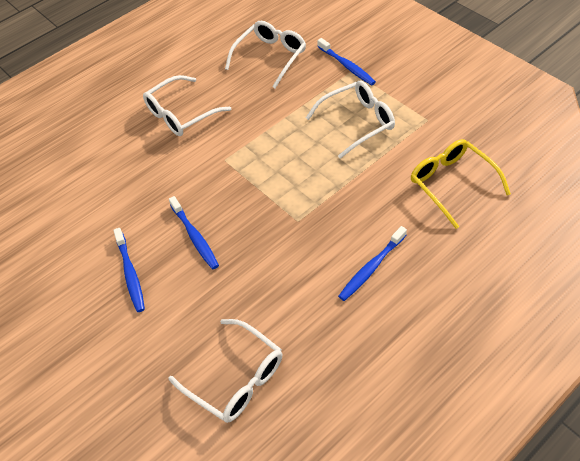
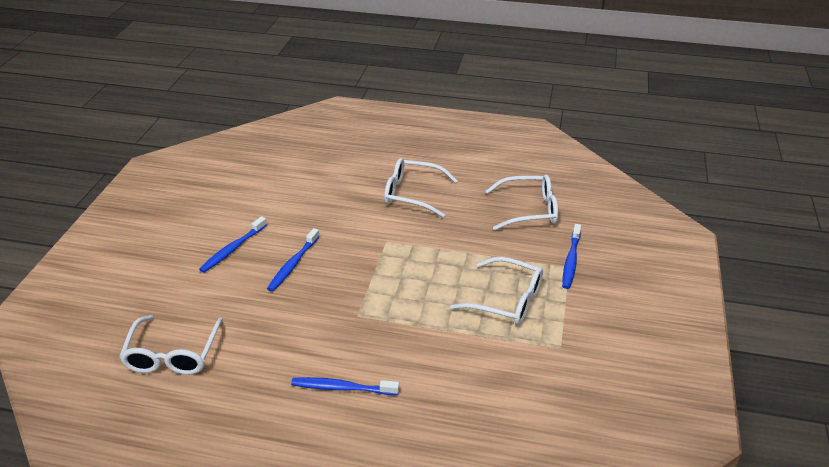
camera: 50 degrees right, 15 degrees down
(452, 184) = (492, 403): yellow glasses -> none

